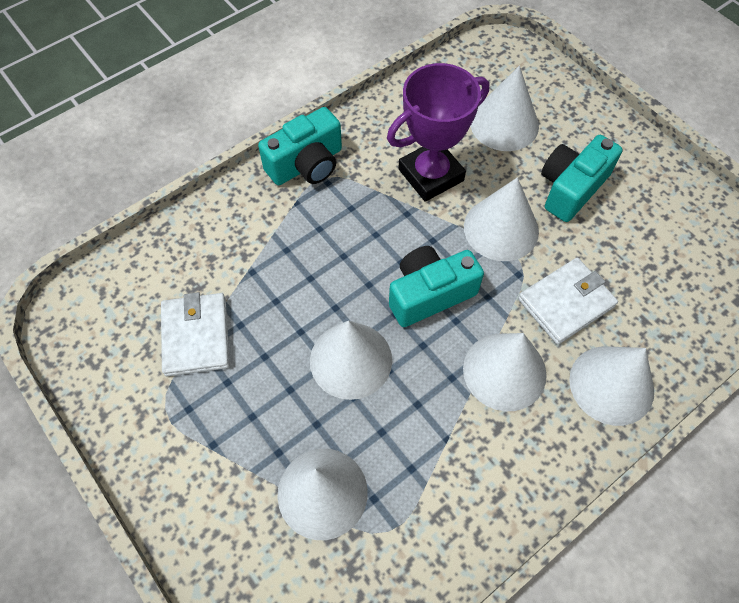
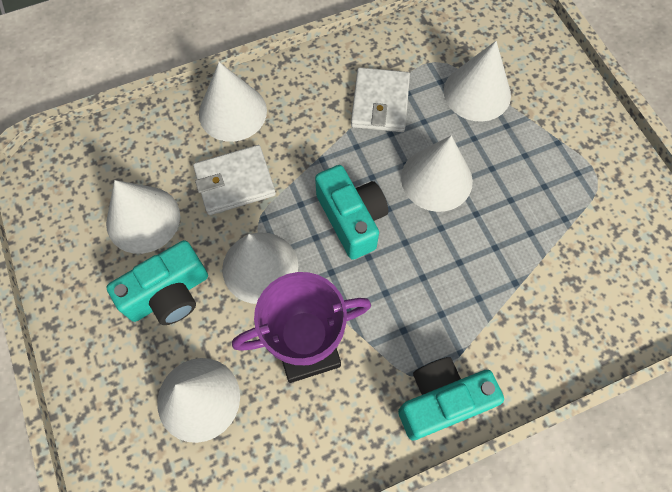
camera: 165 degrees left, 5 degrees up
(196, 336) = (571, 231): white wallet -> white wallet (380, 103)
(429, 294) = (352, 219): turquoise camera -> turquoise camera turned 105 degrees counterclockwise
(504, 371) = (312, 141): white cone -> white cone (143, 219)

